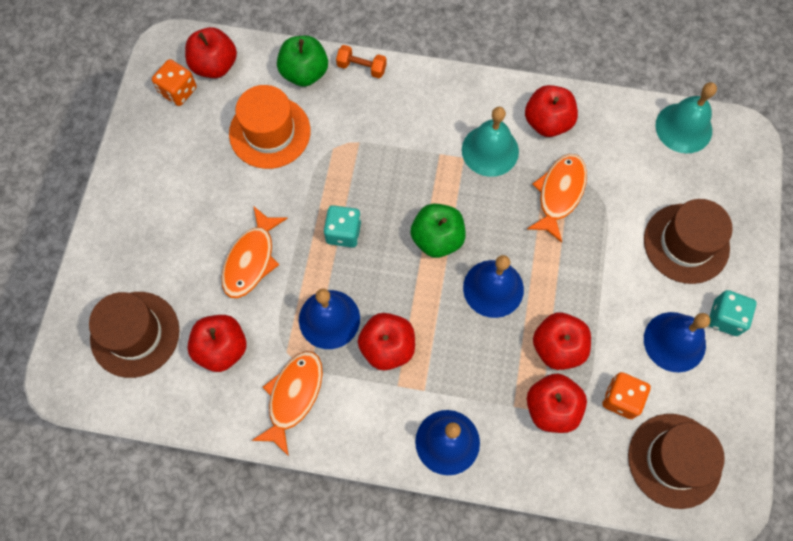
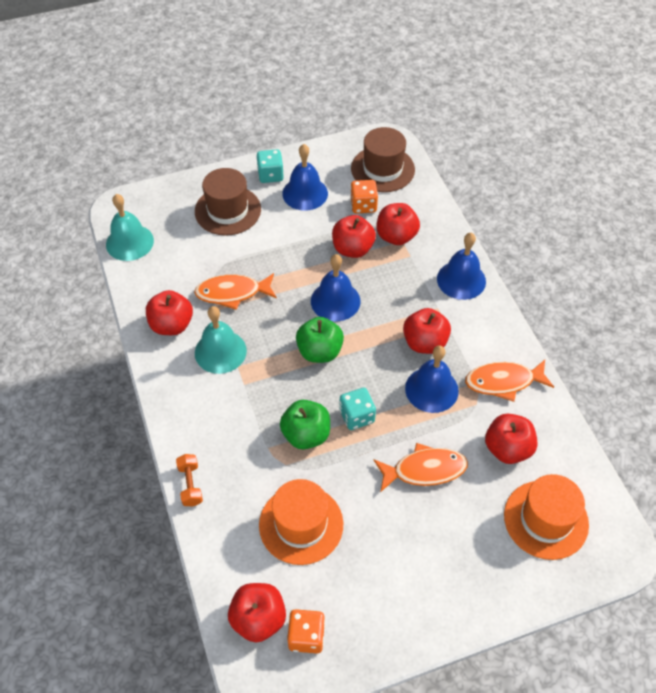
camera: 120 degrees left, 15 degrees down
(135, 334) = (546, 519): brown hat -> orange hat
(304, 73) = (222, 530): green apple -> green apple (306, 435)

